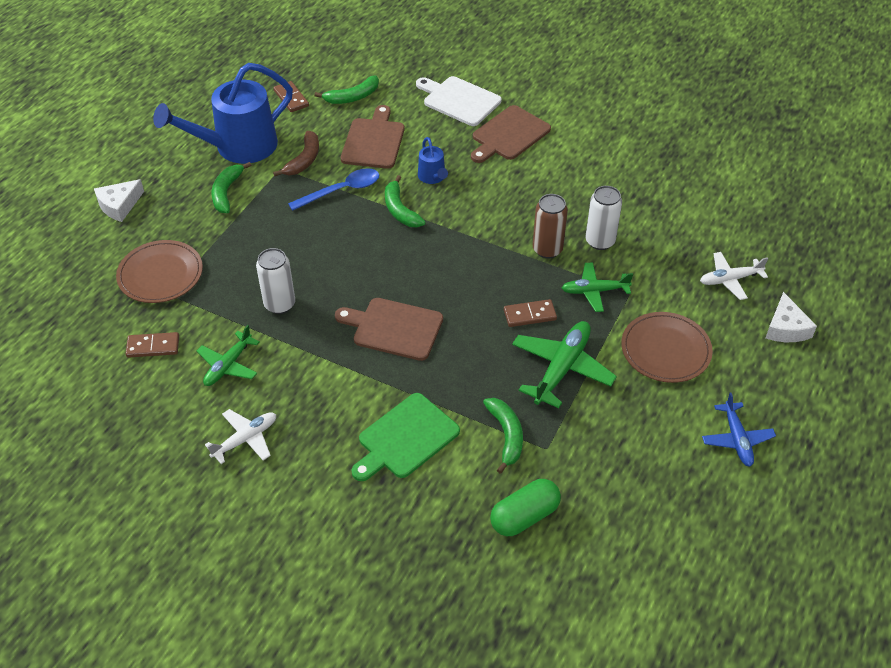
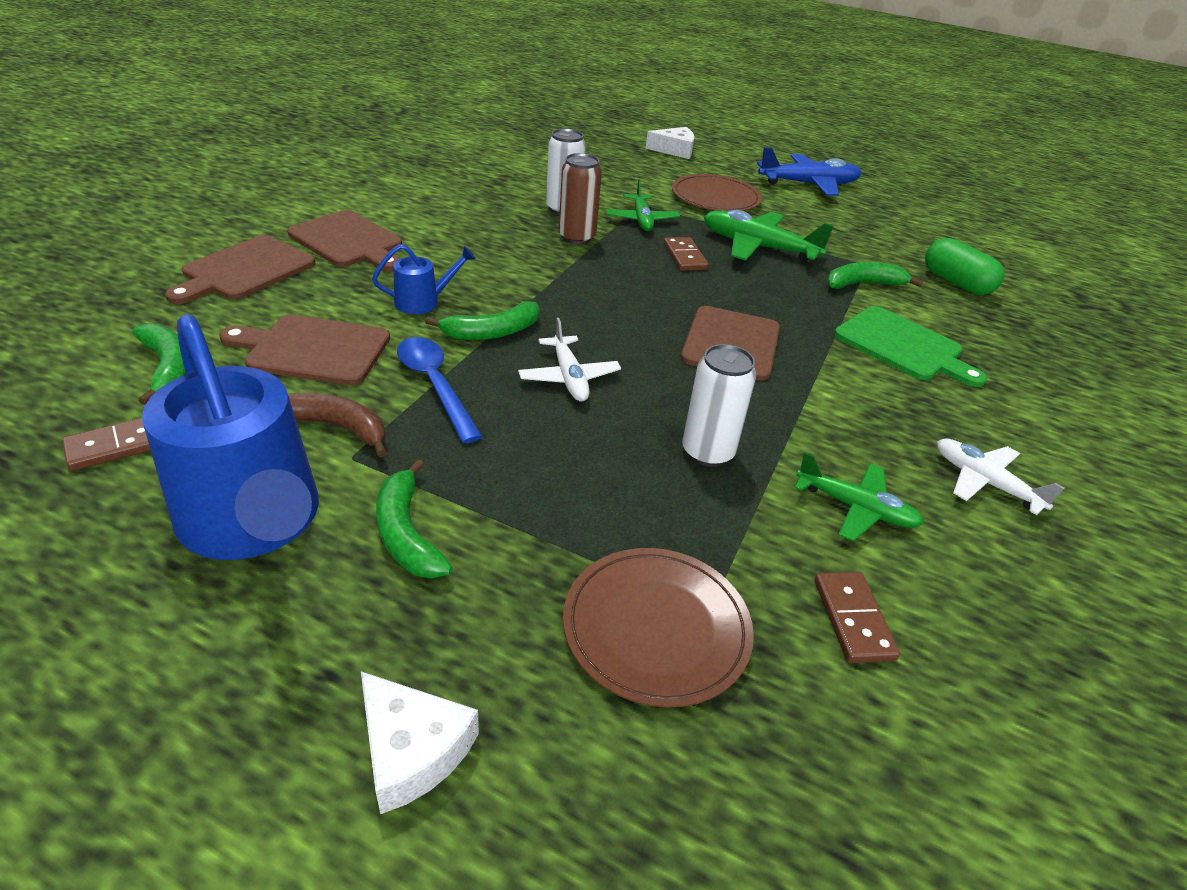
camera: 95 degrees left, 10 degrees down
(226, 192) = (407, 533): green banana -> green banana turned 60 degrees clockwise
(459, 100) = (245, 270): white cutting board -> brown cutting board
(729, 280) = (617, 161): white plane -> white plane (569, 377)
(737, 439) = (809, 184): blue plane -> blue plane, size x1.56

